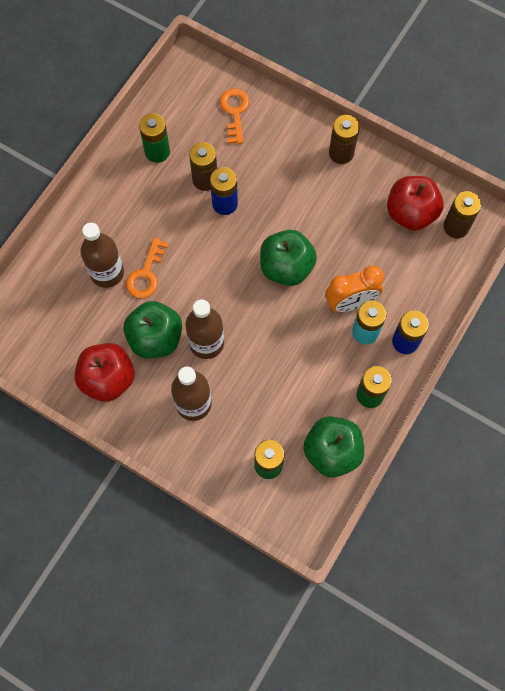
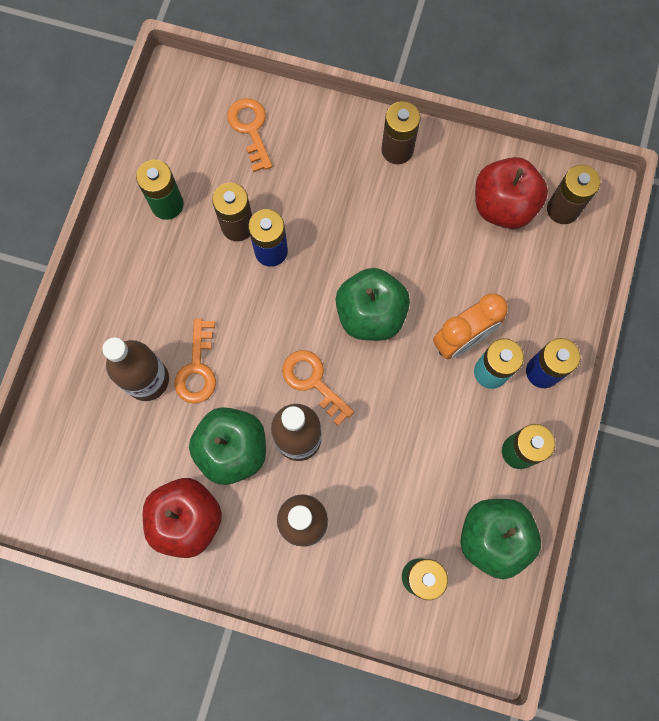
camera: 15 degrees left, 5 degrees up
(229, 305) = (313, 381): none -> orange key

